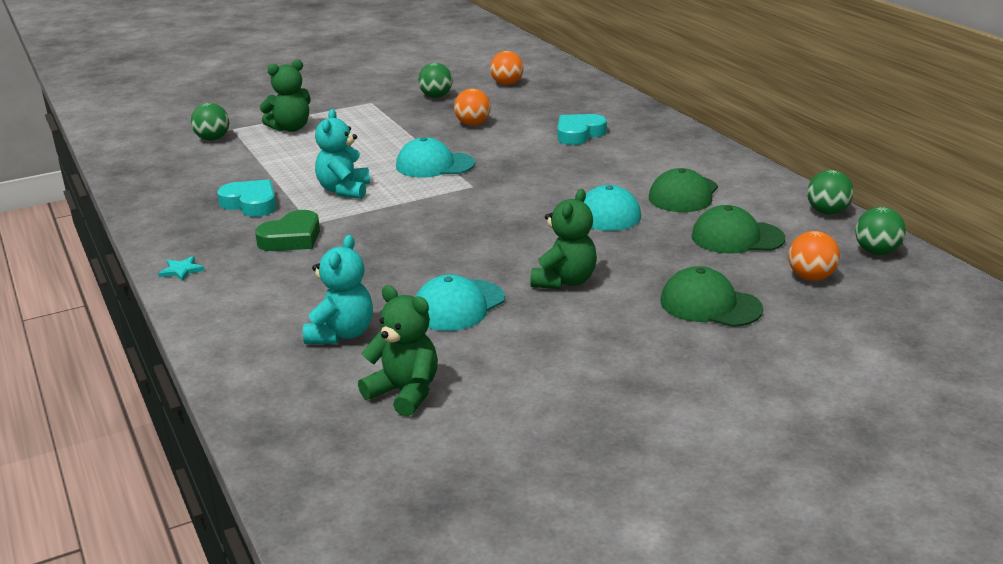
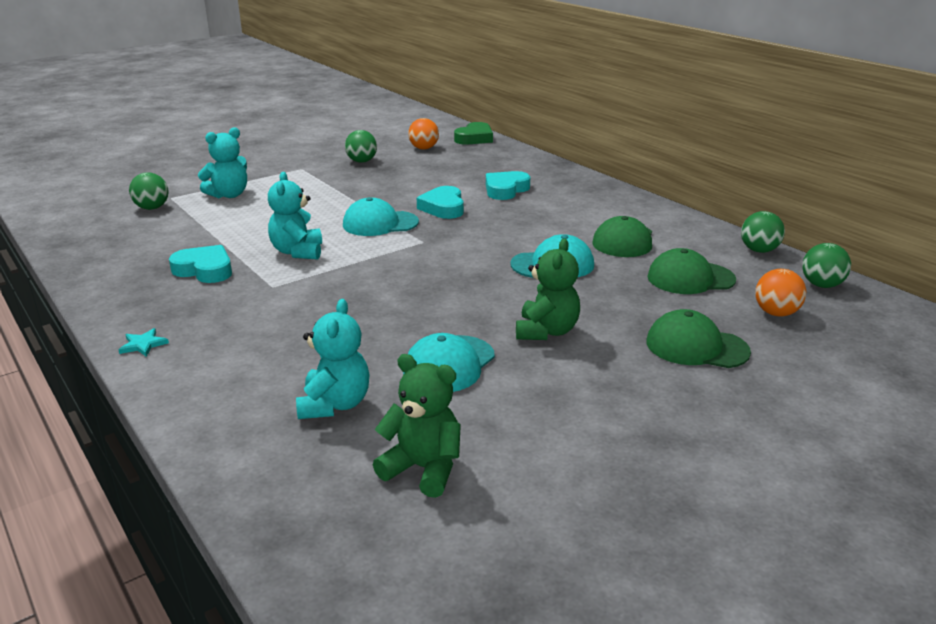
camera: 10 degrees left, 0 degrees up
(290, 128) = (229, 195): green teddy bear -> turquoise teddy bear
(291, 238) = (255, 303): green heart -> green heart (474, 138)
(473, 124) = (404, 184): orange ball -> none
(505, 151) = (443, 208): none -> turquoise heart

